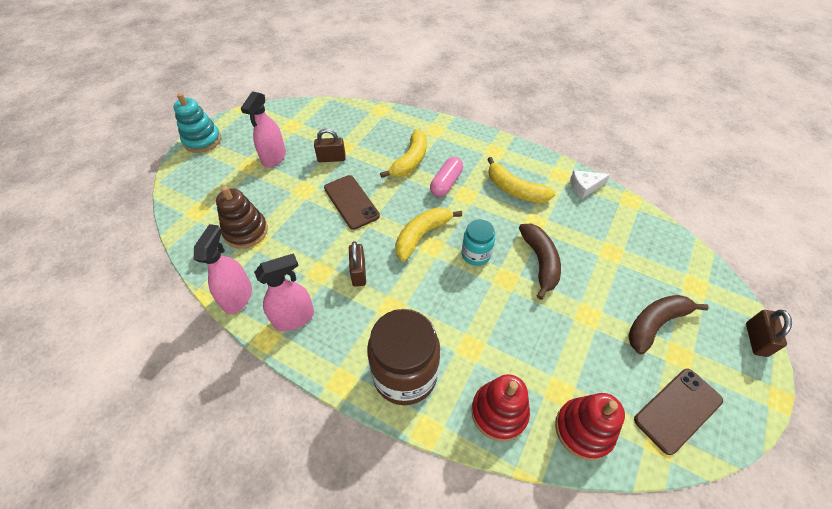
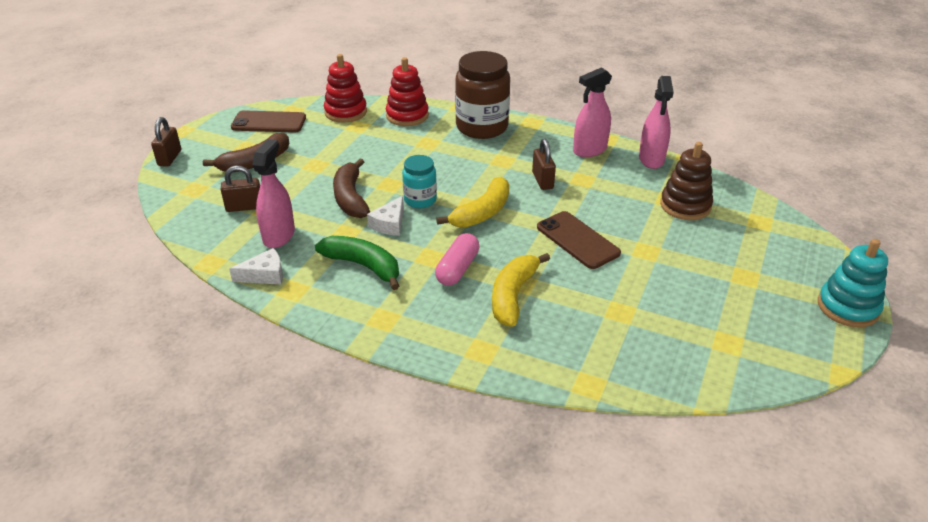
camera: 175 degrees right, 15 degrees down
(274, 158) = (716, 288): pink spray bottle -> pink spray bottle (279, 236)
(331, 158) = (631, 292): brown padlock -> brown padlock (244, 207)
(500, 228) = (389, 224): none -> white cheese
(514, 189) = (363, 266): yellow banana -> green banana
(678, 410) = (269, 122): brown phone -> brown phone turned 45 degrees clockwise

